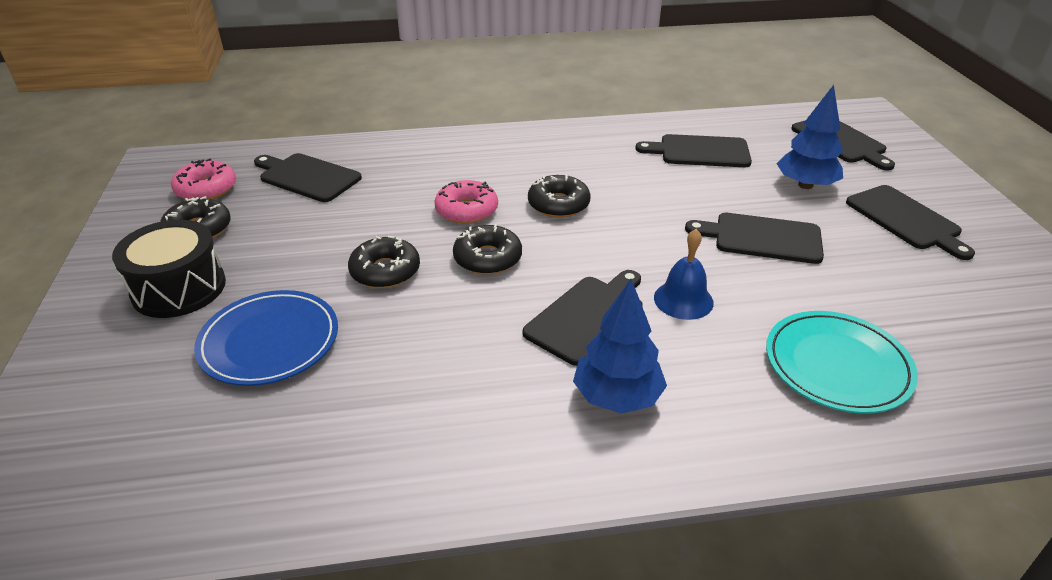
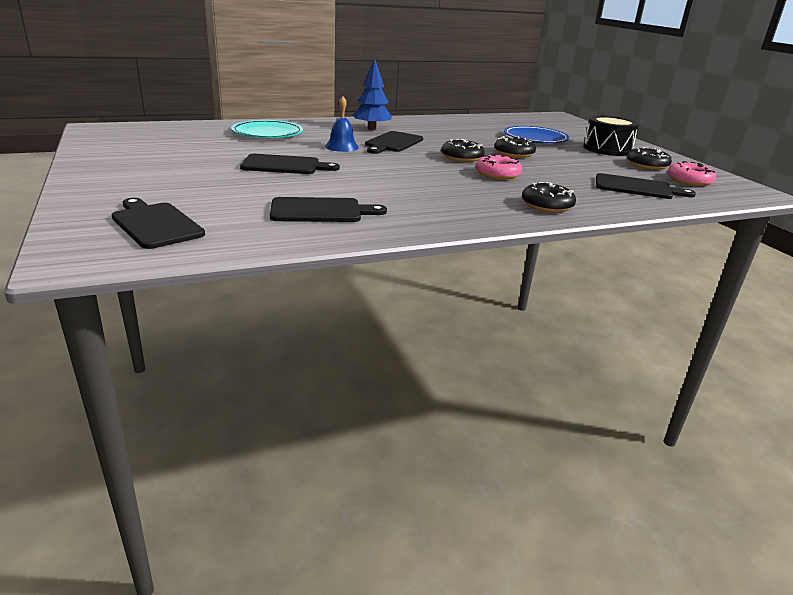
camera: 165 degrees right, 10 degrees down
(558, 204) = (435, 177): black donut -> black donut (547, 205)
(805, 185) = (229, 190): blue tree -> none
(906, 220) = (162, 174): black cutting board -> none

